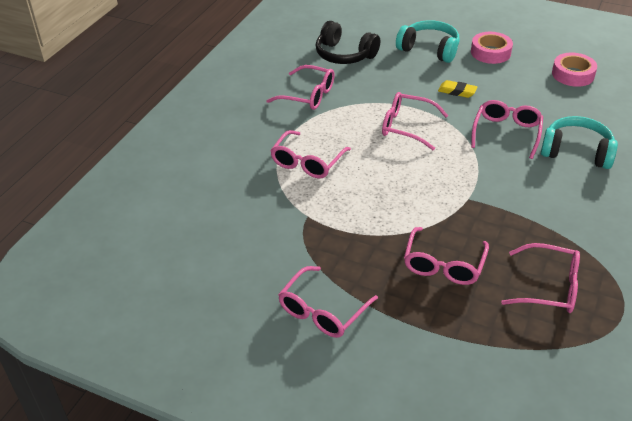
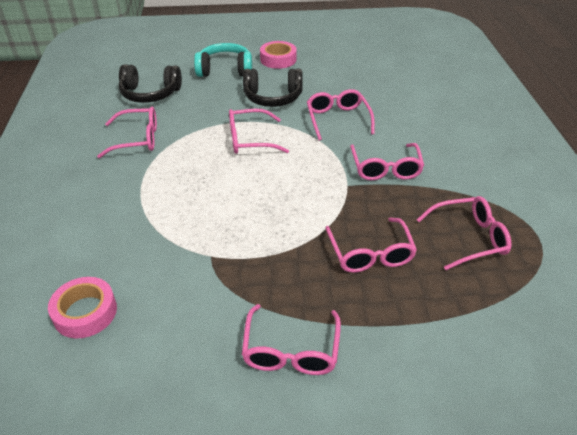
camera: 30 degrees left, 0 degrees up
(307, 162) = (177, 202): pink glasses -> pink glasses (385, 168)
(457, 91) = (273, 97): yellow eraser -> black headphones
(573, 74) = (354, 60): pink tape -> pink tape (85, 312)
(576, 152) = (402, 118): turquoise headphones -> none

